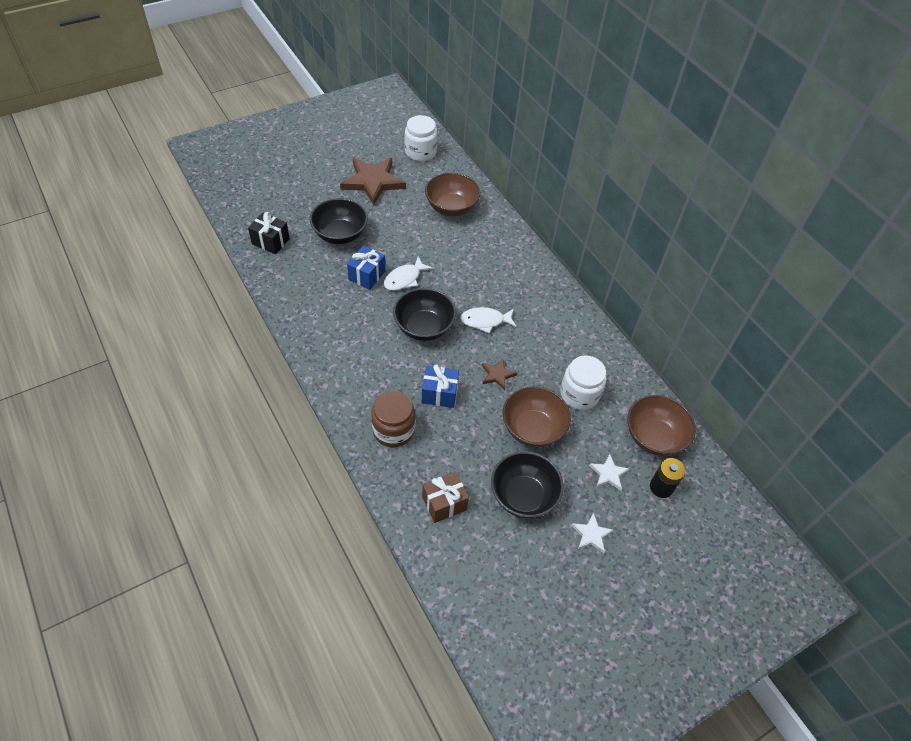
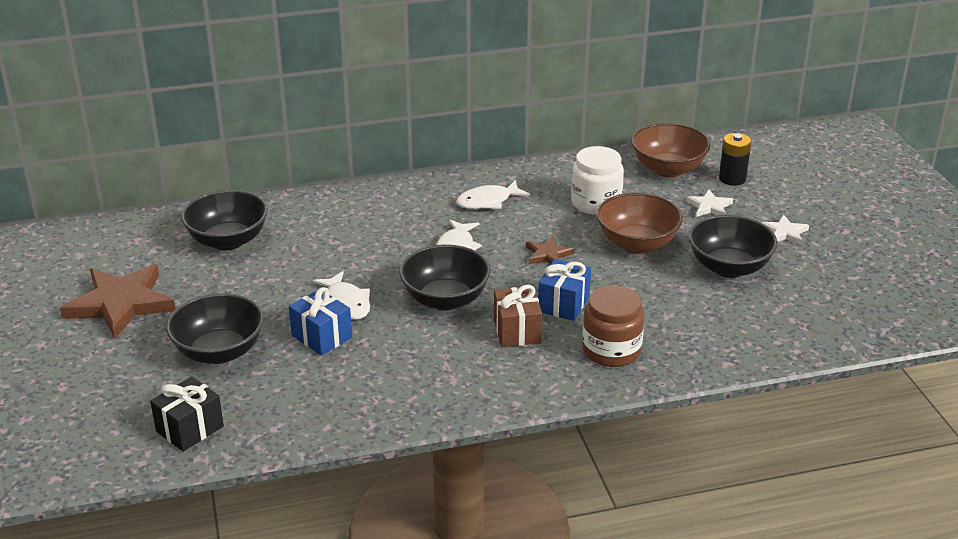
camera: 70 degrees left, 20 degrees down
(420, 152) = (86, 249): white jar -> none
(444, 503) = (729, 326): brown gift -> brown gift (517, 331)
(451, 208) = (228, 241): brown bowl -> black bowl
(552, 327) = (488, 201): none -> white fish

